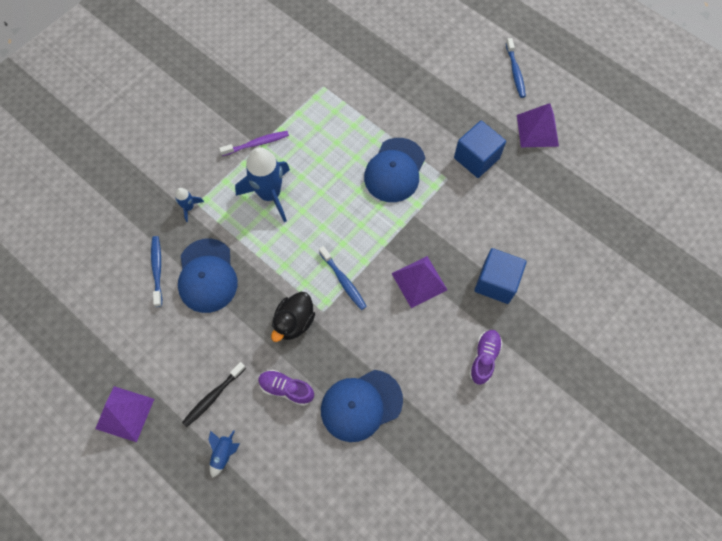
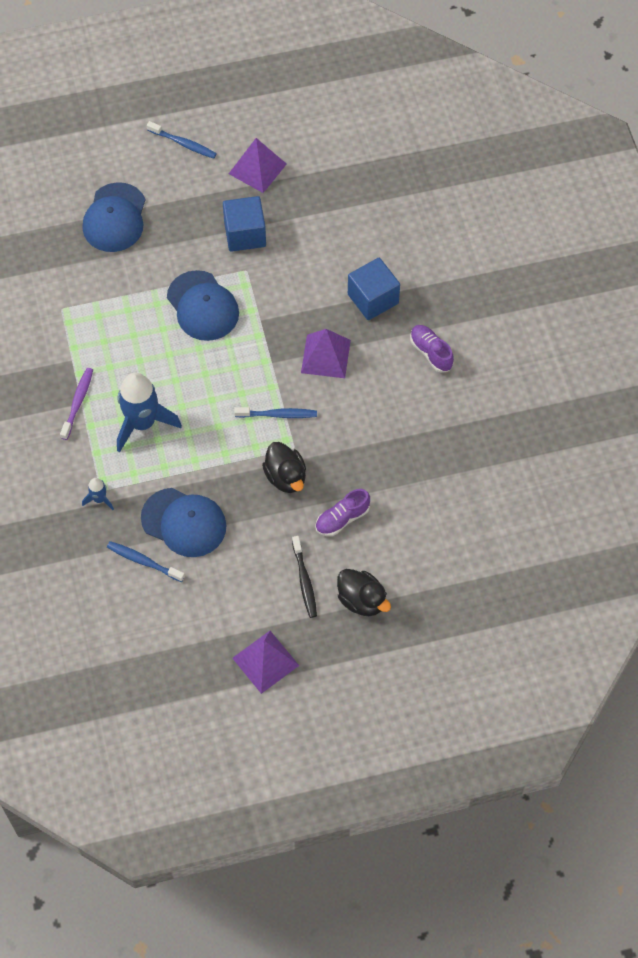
camera: 55 degrees left, 5 degrees down
(224, 453) = (362, 600): blue rocket -> black duck
(361, 405) = (400, 470): blue cap -> blue cap (115, 218)

